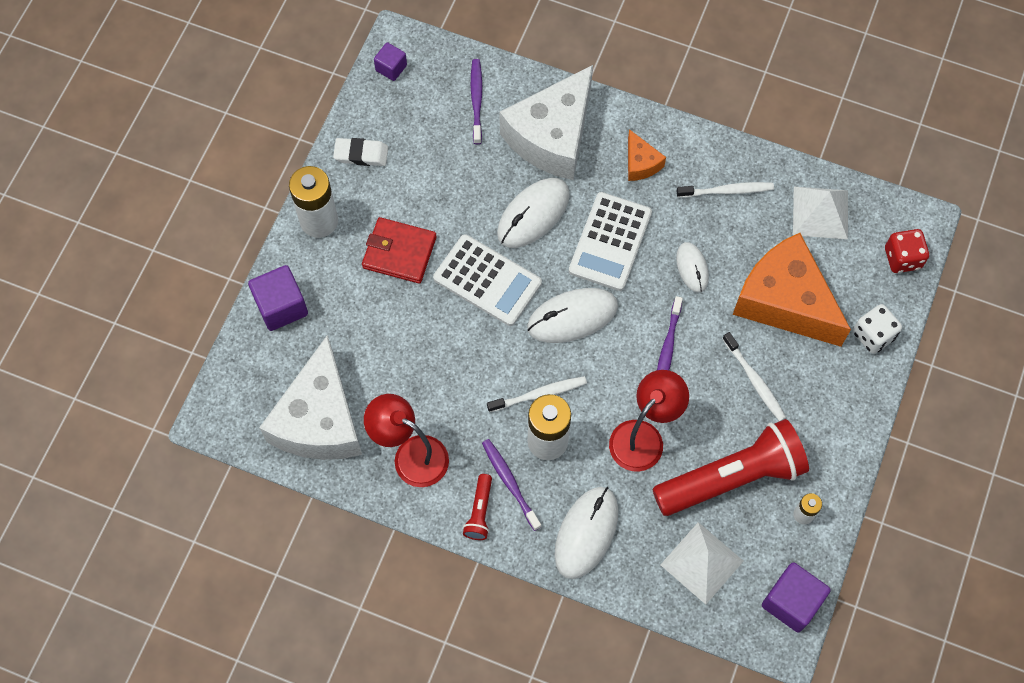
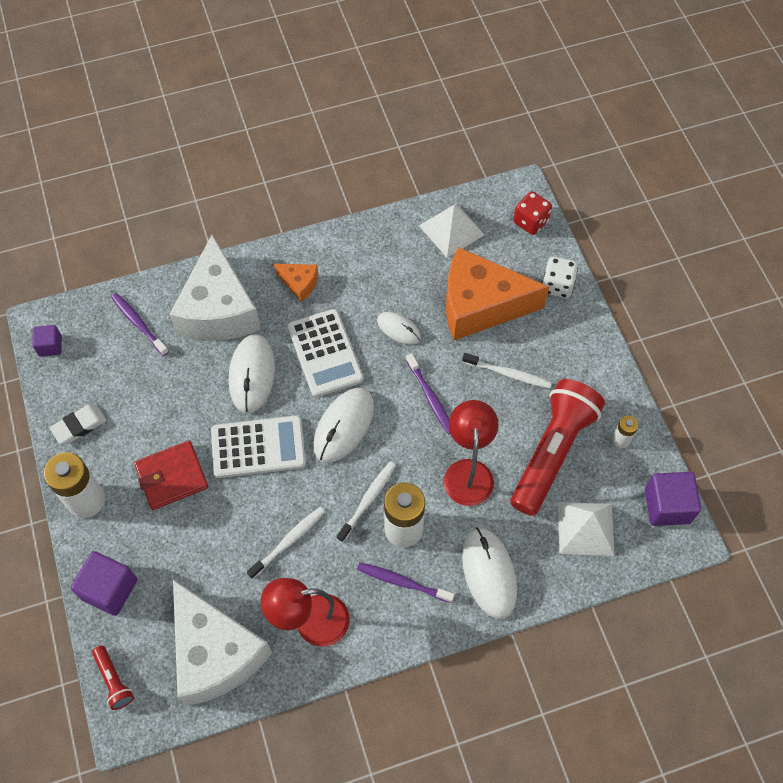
camera: 40 degrees left, 5 degrees down
(479, 512) = (399, 622): red flashlight -> red flashlight (114, 680)
(726, 191) = (376, 260): white toothbrush -> white toothbrush (288, 541)

